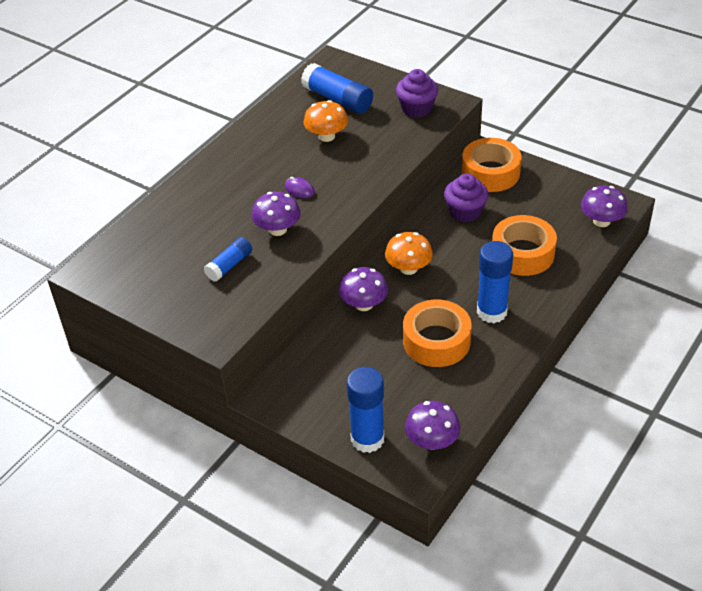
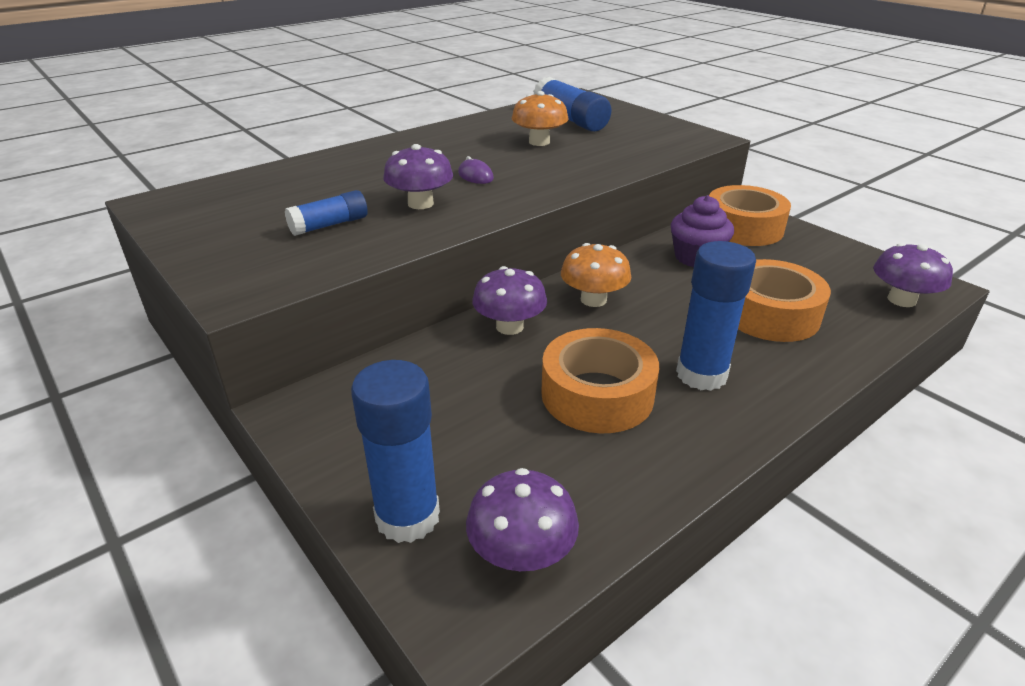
camera: 15 degrees right, 10 degrees down
(416, 108) = (662, 136): purple cupcake -> none

